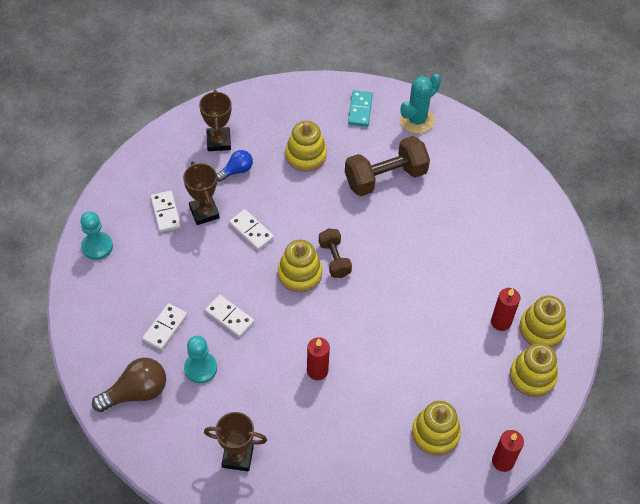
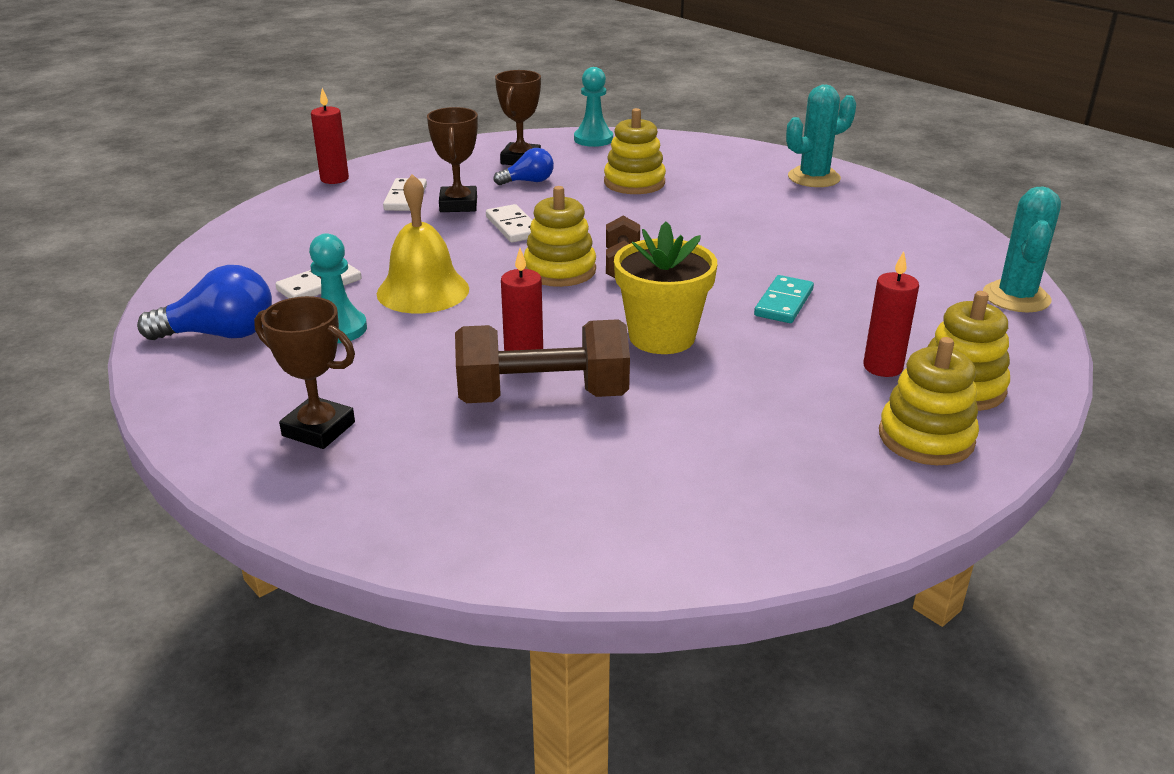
camera: 20 degrees right, 25 degrees down
(97, 246) = (290, 209): turquoise pawn -> turquoise pawn (593, 139)
(136, 392) = (220, 334): brown light bulb -> blue light bulb
(229, 317) = (423, 291): white domino -> yellow bell
(360, 110) = (733, 161): turquoise domino -> turquoise domino (783, 303)
(381, 326) = (662, 337): none -> yellow flower pot
(385, 177) = (743, 213): brown dumbbell -> brown dumbbell (543, 396)
(435, 433) = (700, 471): yellow stacking toy -> none
(502, 461) = (825, 536): red candle -> red candle (334, 179)
(557, 234) = (1016, 297): none -> turquoise cactus

